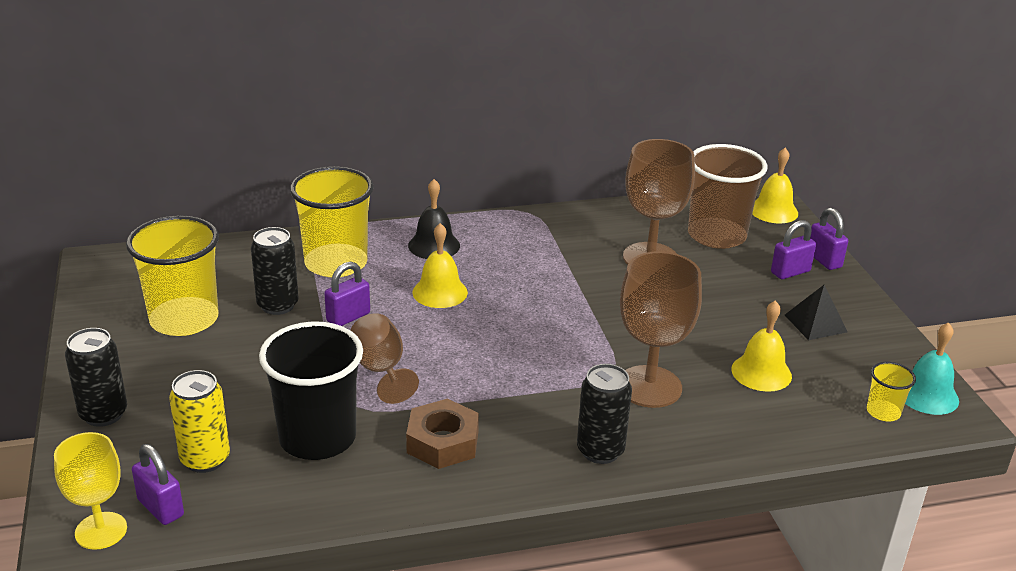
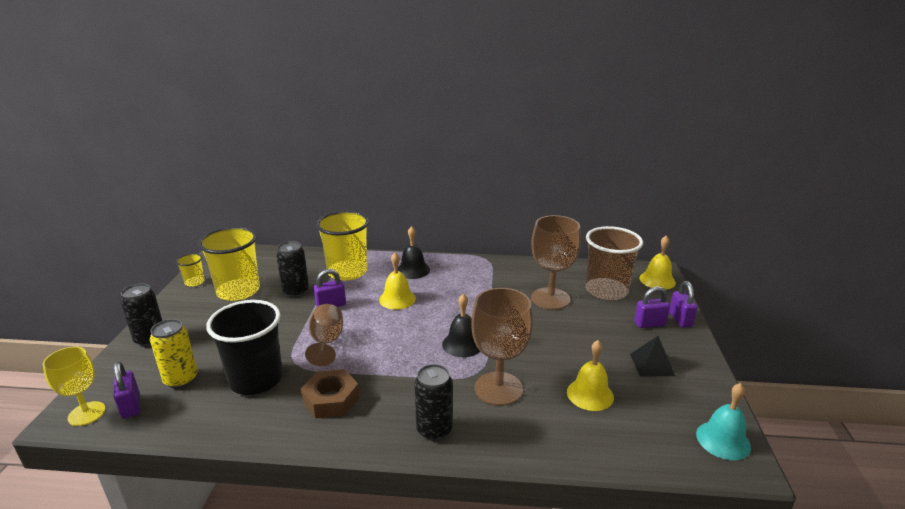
camera: 20 degrees right, 5 degrees down
(570, 339) = (462, 344): none -> black bell
(883, 412) = (677, 447): yellow cup -> yellow cup (194, 282)

